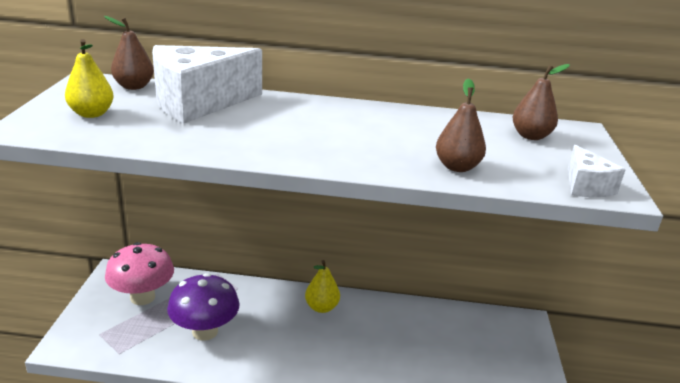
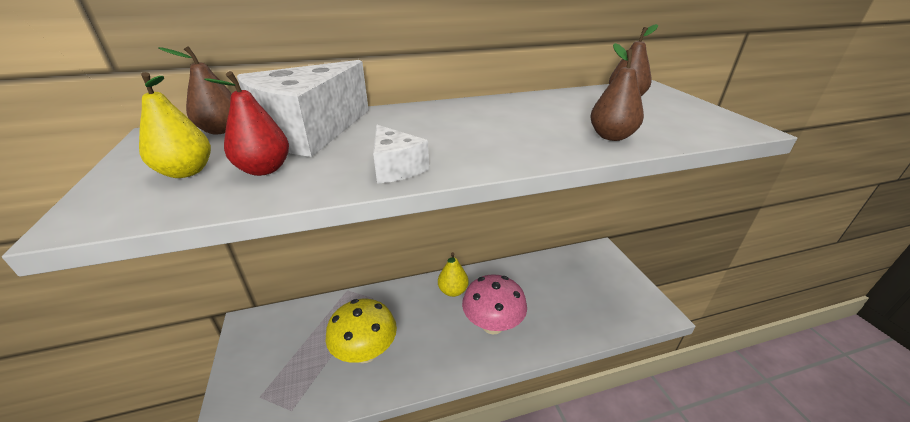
camera: 20 degrees left, 5 degrees up
(142, 297) = (287, 339): pink mushroom -> pink mushroom (492, 324)
(144, 125) = (264, 169): none -> red pear
(205, 331) = (366, 352): purple mushroom -> yellow mushroom
(586, 186) = (719, 128): white cheese -> white cheese (396, 168)

